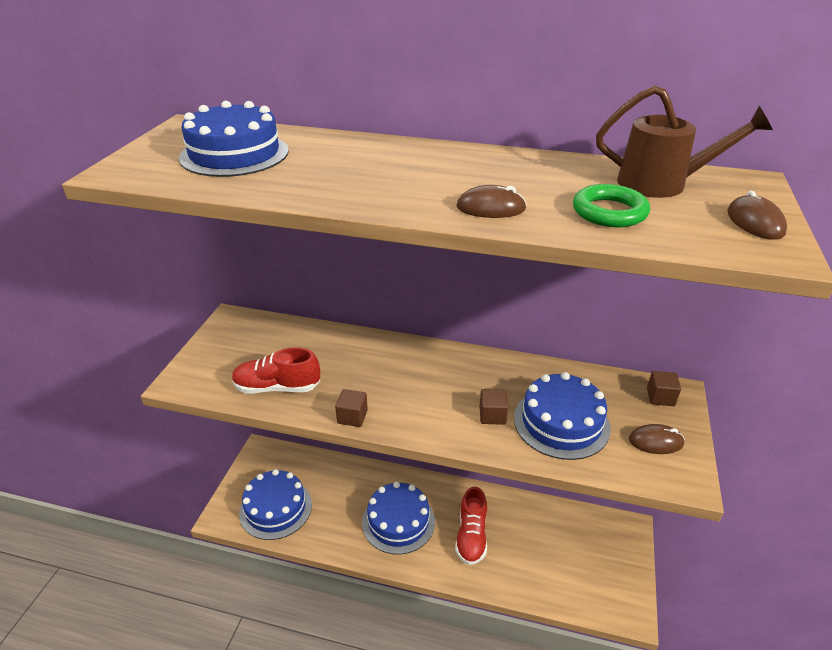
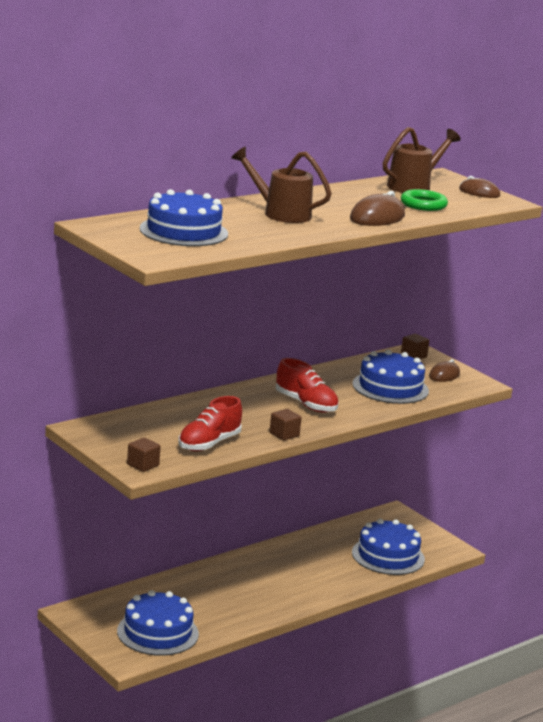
camera: 55 degrees left, 15 degrees down
(388, 166) = (280, 213): none -> brown watering can
(398, 521) = (257, 588): blue cake -> blue cake (388, 556)
(471, 536) = (315, 568): red shoe -> red shoe (306, 404)
(491, 208) = (377, 217): brown mouse -> brown mouse, size x1.53
(492, 415) = (353, 400): brown cube -> brown cube (143, 465)

